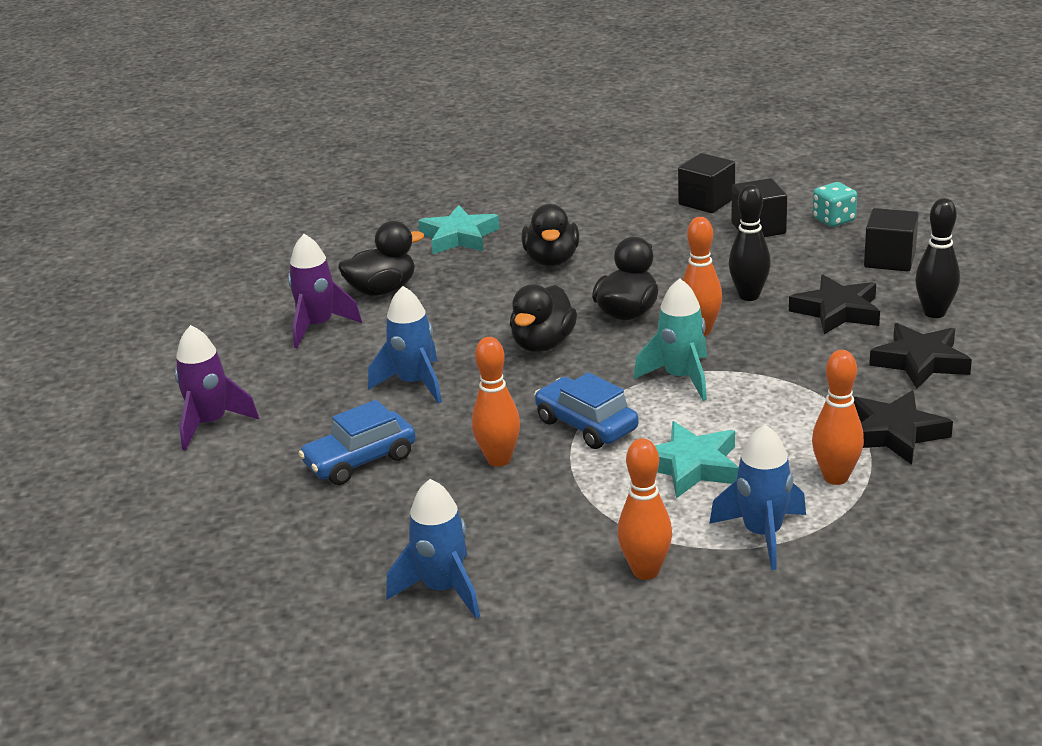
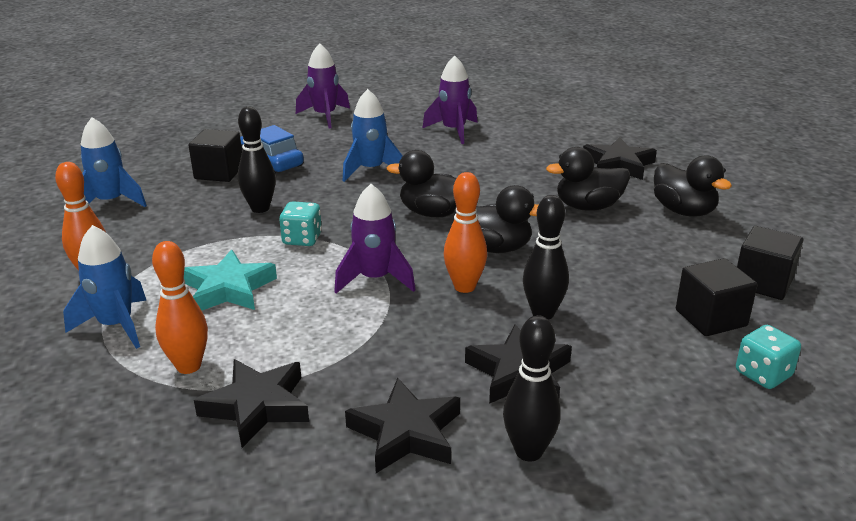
camera: 80 degrees right, 0 degrees up
(382, 290) = (514, 145): black duck -> black duck (683, 211)
(459, 237) = (618, 165): turquoise star -> black star
(499, 459) = (260, 208): orange bowling pin -> black bowling pin
(586, 425) = (302, 239): blue car -> turquoise dice
(681, 378) = (375, 279): turquoise rocket -> purple rocket
(889, 260) = (666, 418): black cube -> black cube (219, 172)

